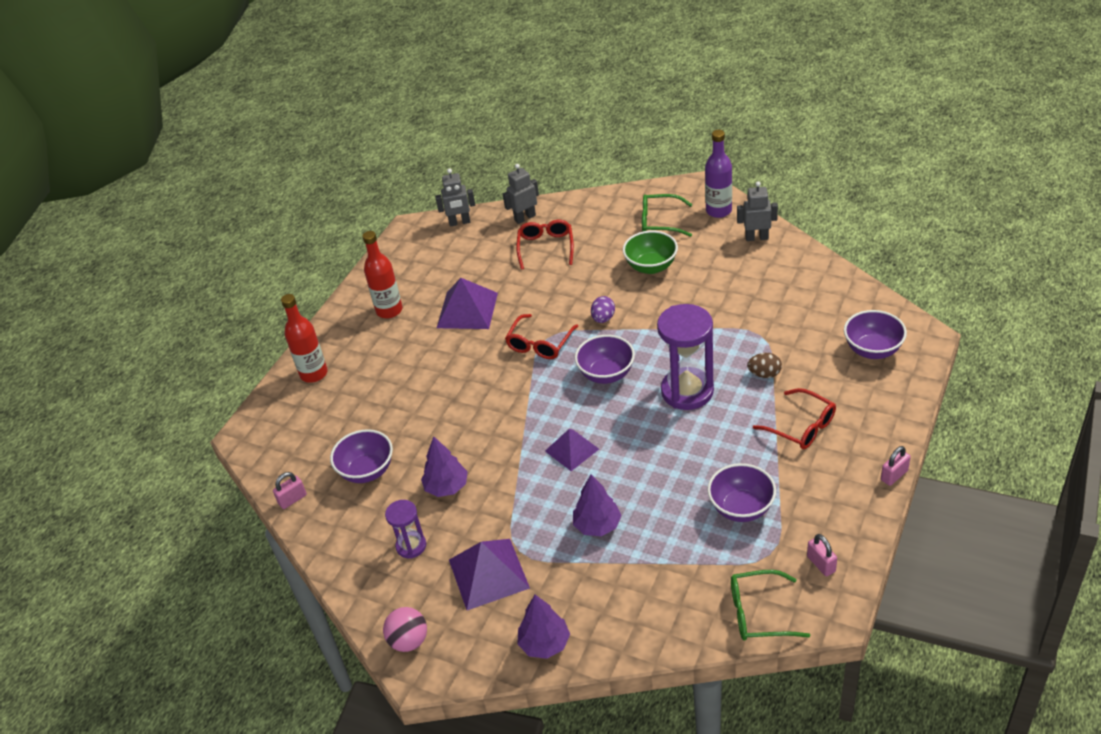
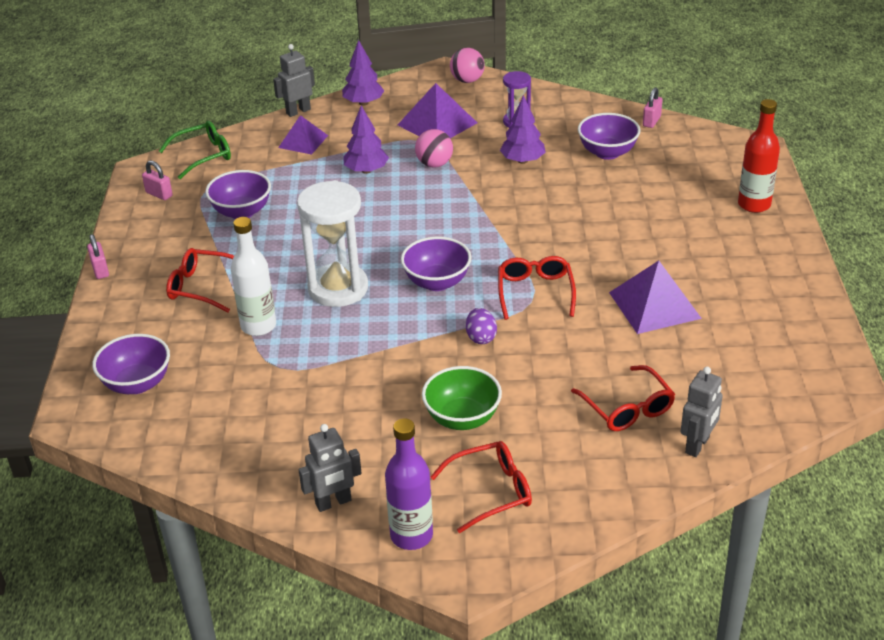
camera: 150 degrees right, 5 degrees down
(389, 310) = (747, 281): red bottle -> none
(459, 222) = (784, 413): grey robot -> grey robot (298, 111)
(528, 511) = (434, 164): none -> pink ball
(572, 450) = (427, 213): purple pyramid -> purple pyramid (303, 141)
(660, 222) = (490, 492): green glasses -> red glasses
(687, 391) = (338, 288): purple hourglass -> white hourglass
(764, 374) = (258, 326): brown egg -> white bottle
(894, 475) = (100, 270): pink padlock -> pink padlock turned 45 degrees counterclockwise

